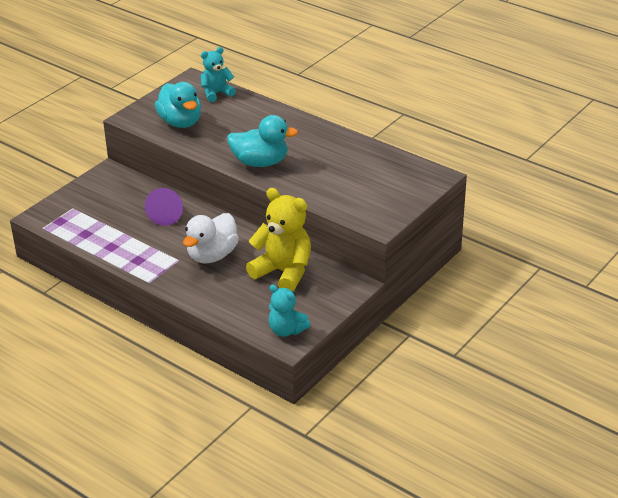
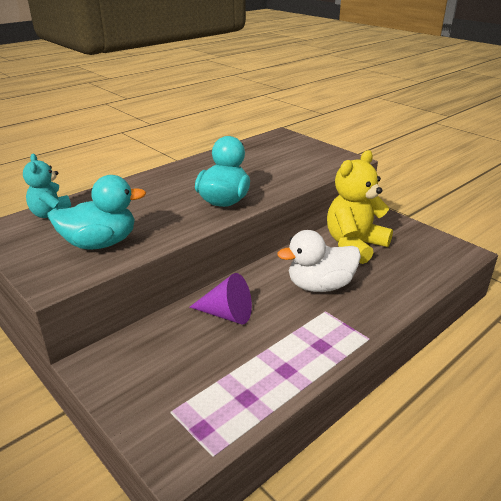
camera: 80 degrees left, 5 degrees down
(212, 255) = (320, 286): white duck -> white duck turned 120 degrees clockwise
(286, 330) = (447, 252): turquoise teddy bear -> none

